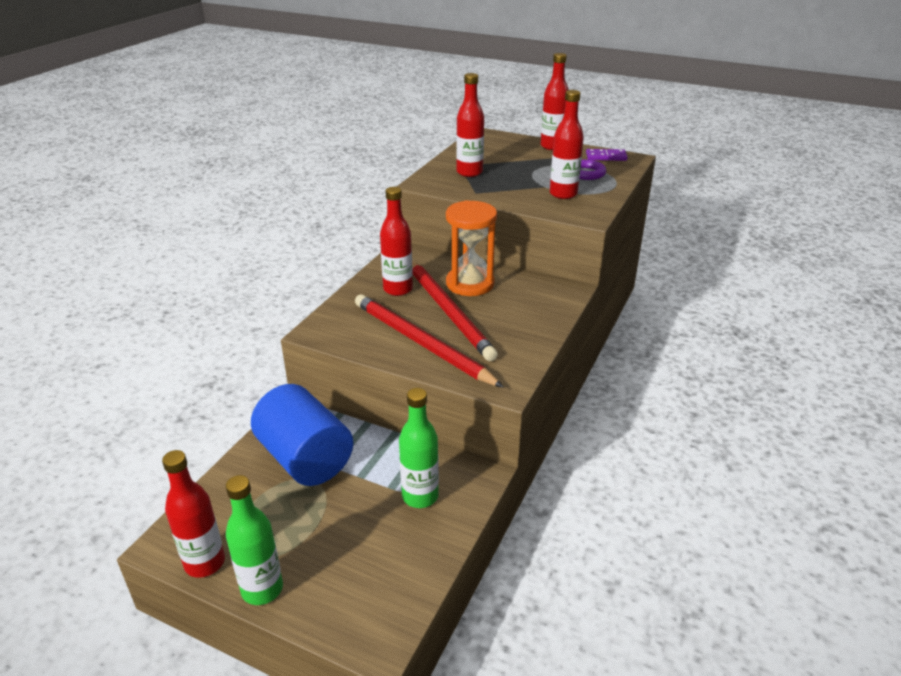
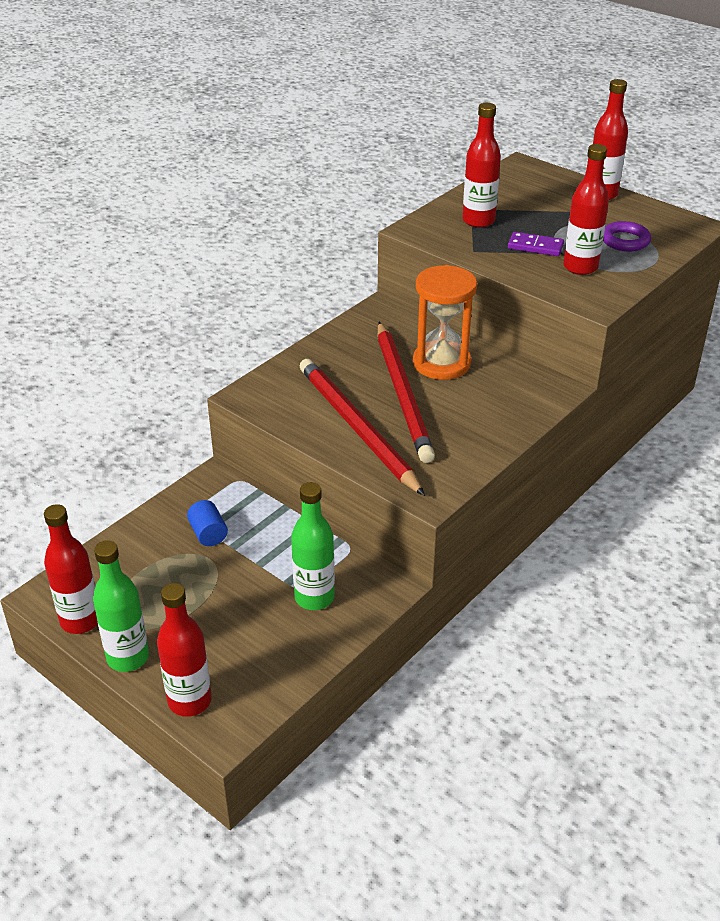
camera: 15 degrees right, 5 degrees up
(305, 458) = (208, 534): blue cylinder -> blue cylinder, size x0.41
(398, 289) = (355, 357): red bottle -> red bottle (189, 701)
(606, 157) = (664, 219): purple domino -> purple domino (535, 246)

